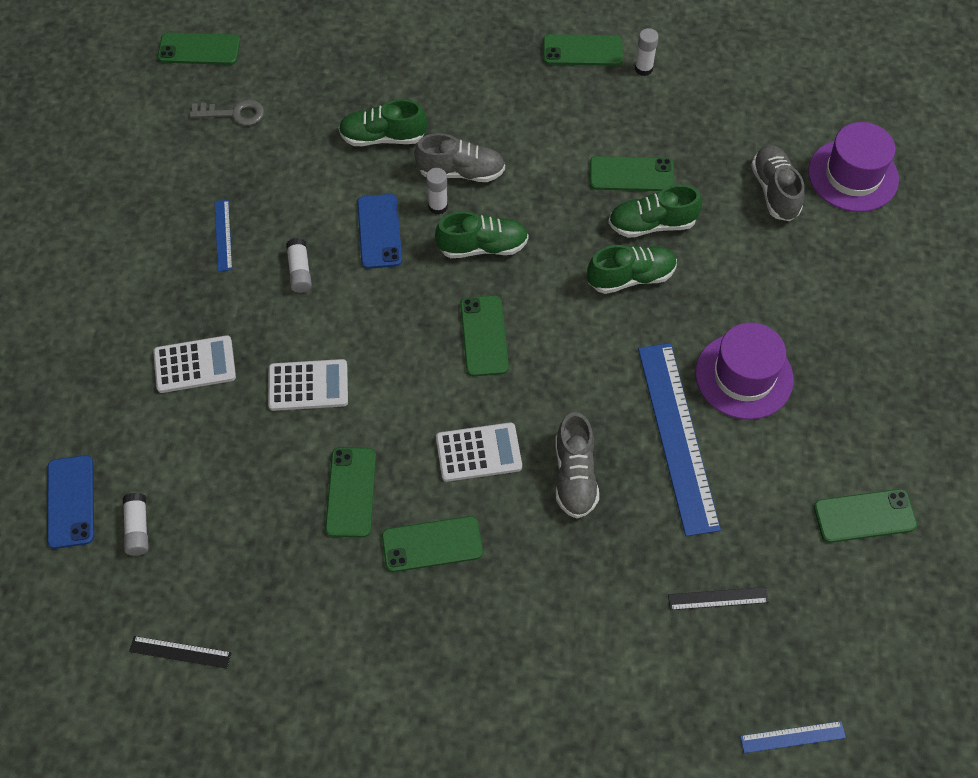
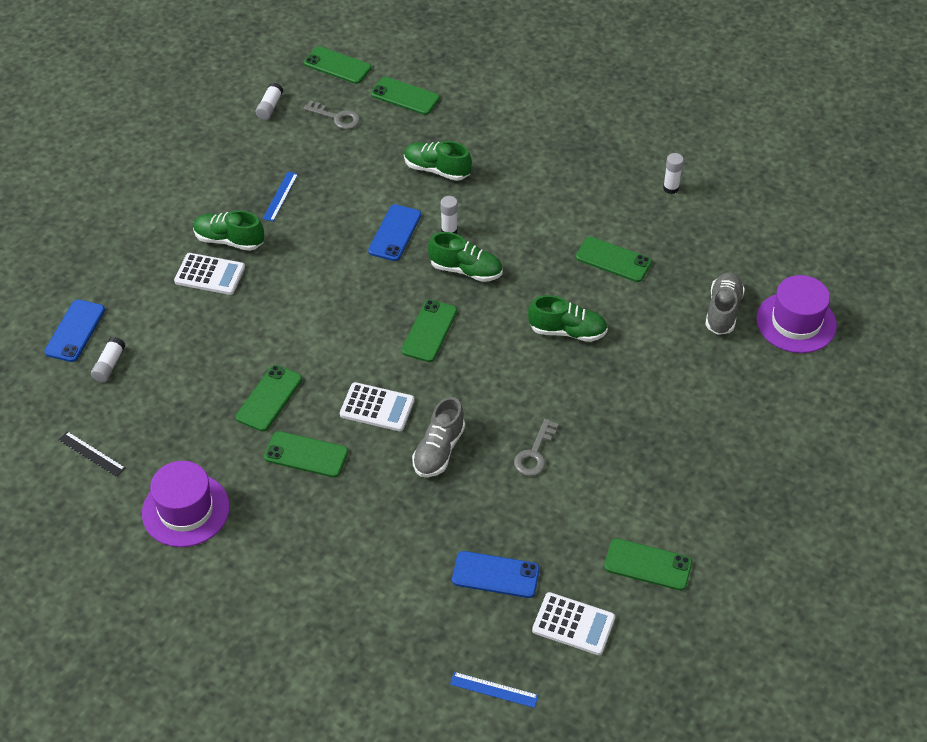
camera: 25 degrees right, 10 degrees down
(300, 271) = (321, 239): white glue stick -> white glue stick (270, 107)
(308, 385) = (281, 317): white calculator -> white calculator (573, 624)
(461, 172) = (481, 213): grey shoe -> none
(582, 51) = (629, 159): green phone -> green phone (405, 96)
(652, 224) = (607, 300): green shoe -> green shoe (229, 240)
(677, 436) = (534, 453): blue ruler -> grey key
(718, 598) = (495, 574): black ruler -> blue phone
(744, 376) = (613, 432): purple hat -> purple hat (186, 510)

